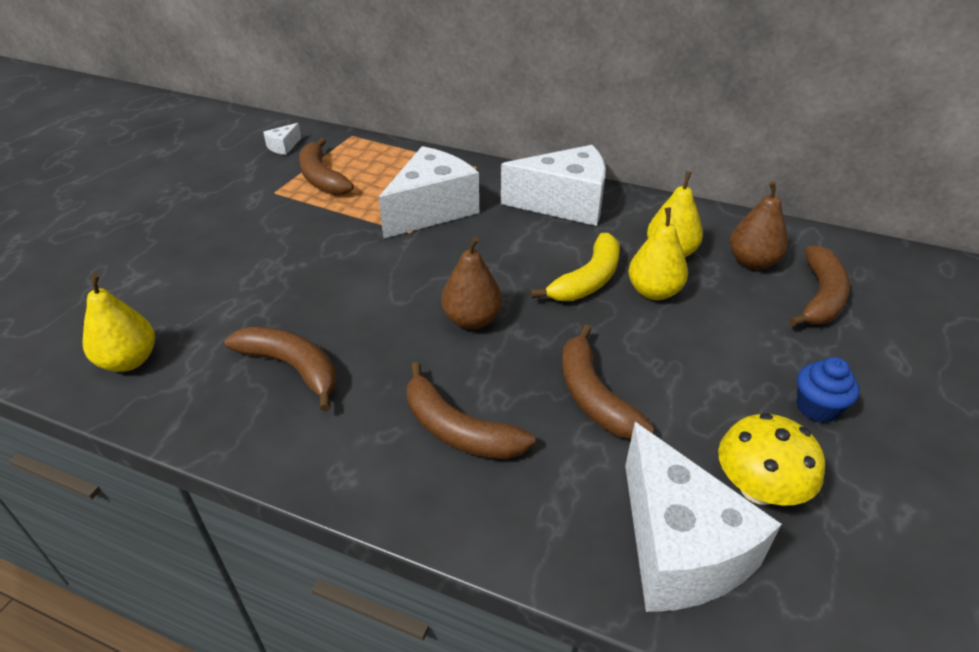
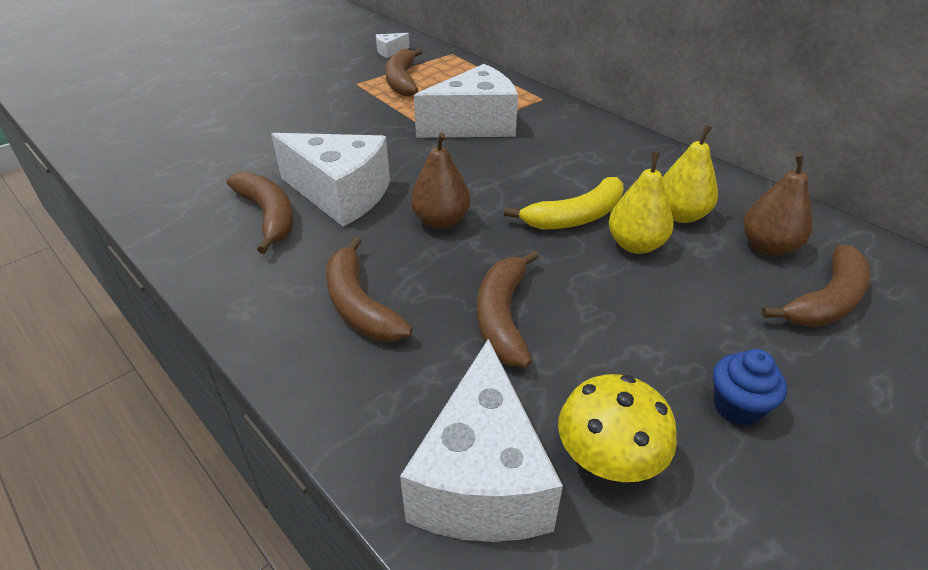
camera: 25 degrees right, 0 degrees up
(129, 361) = (161, 177): yellow pear -> none
(565, 204) = (603, 147): white cheese -> white cheese (341, 195)

